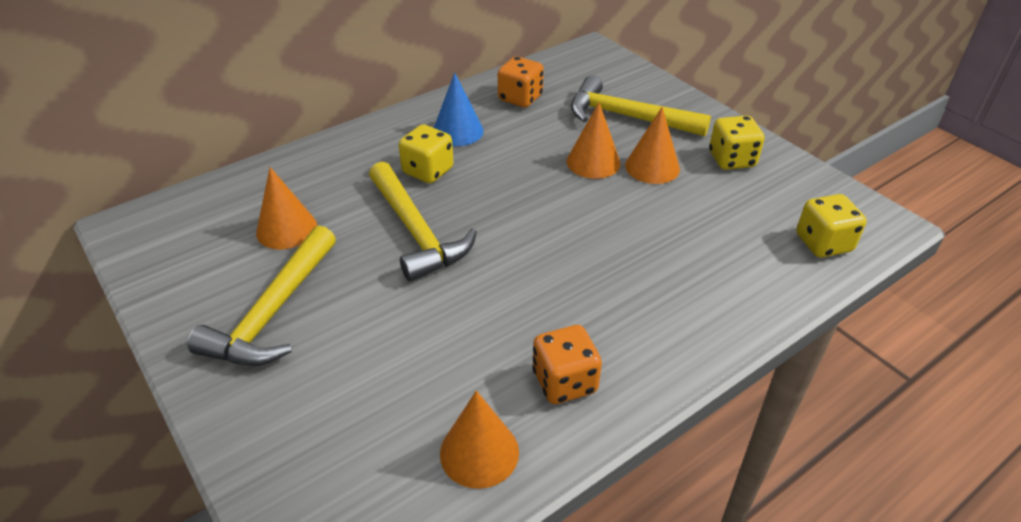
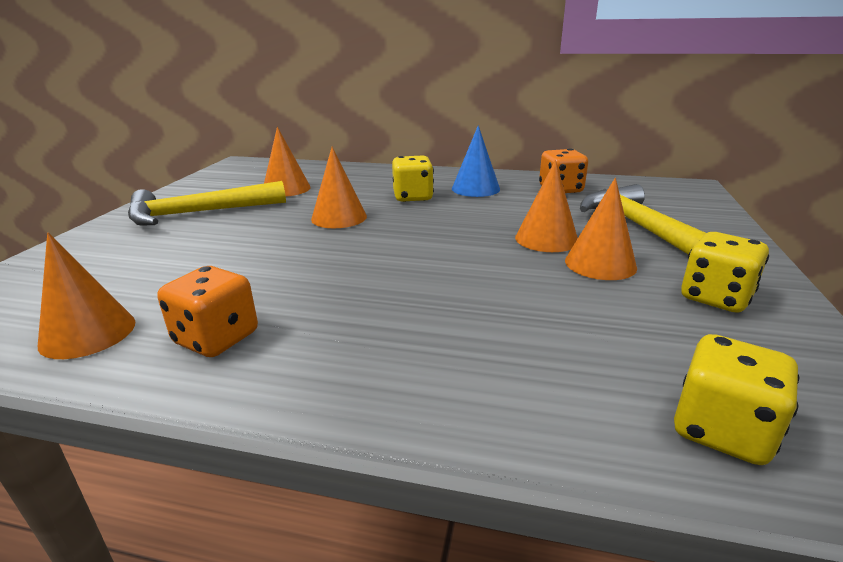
camera: 50 degrees right, 15 degrees down
(416, 232) = (339, 217): yellow hammer -> orange cone

